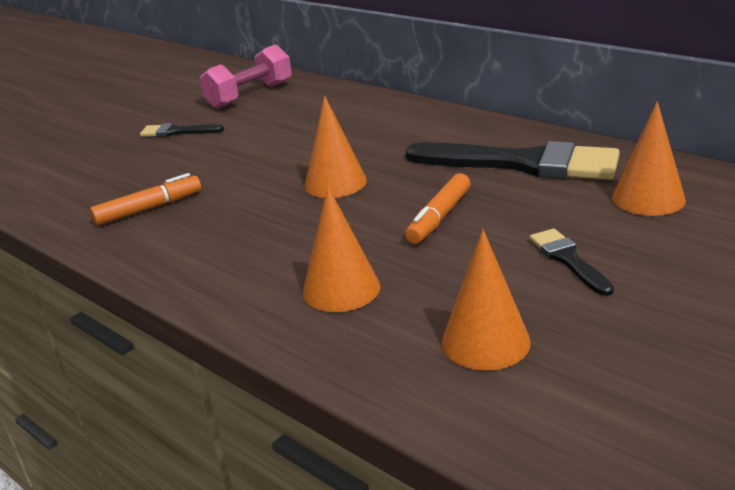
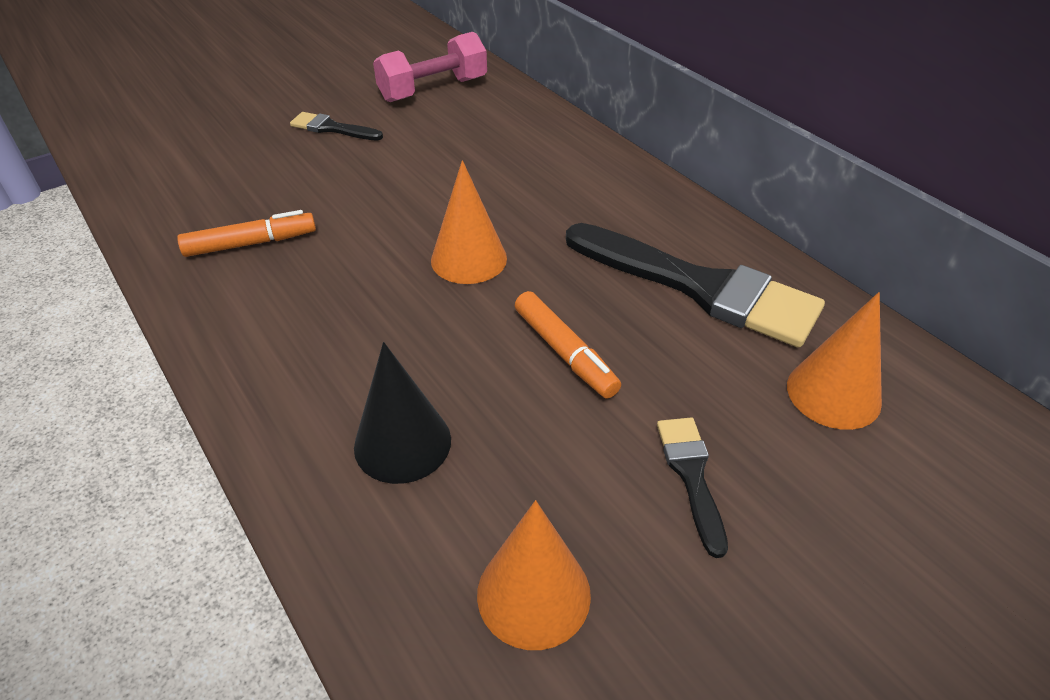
camera: 10 degrees right, 15 degrees up
(341, 289) = (402, 443): orange cone -> black cone
(439, 217) = (564, 352): orange marker -> orange marker turned 75 degrees counterclockwise

